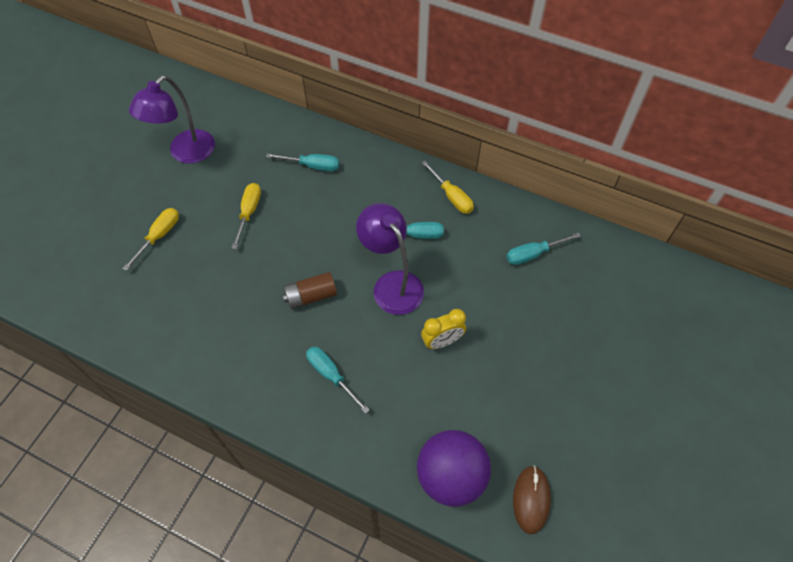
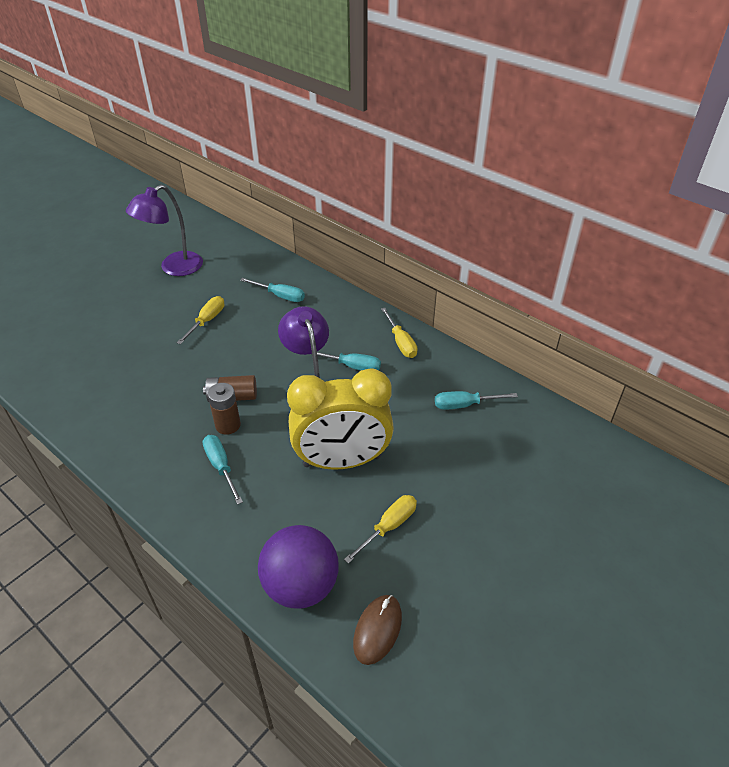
camera: 15 degrees right, 15 degrees down
(159, 236) = (120, 324): yellow screwdriver -> yellow screwdriver (389, 527)
(319, 329) = (228, 425): none -> brown battery
(442, 341) = (342, 461): yellow clock -> yellow clock, size x2.15

